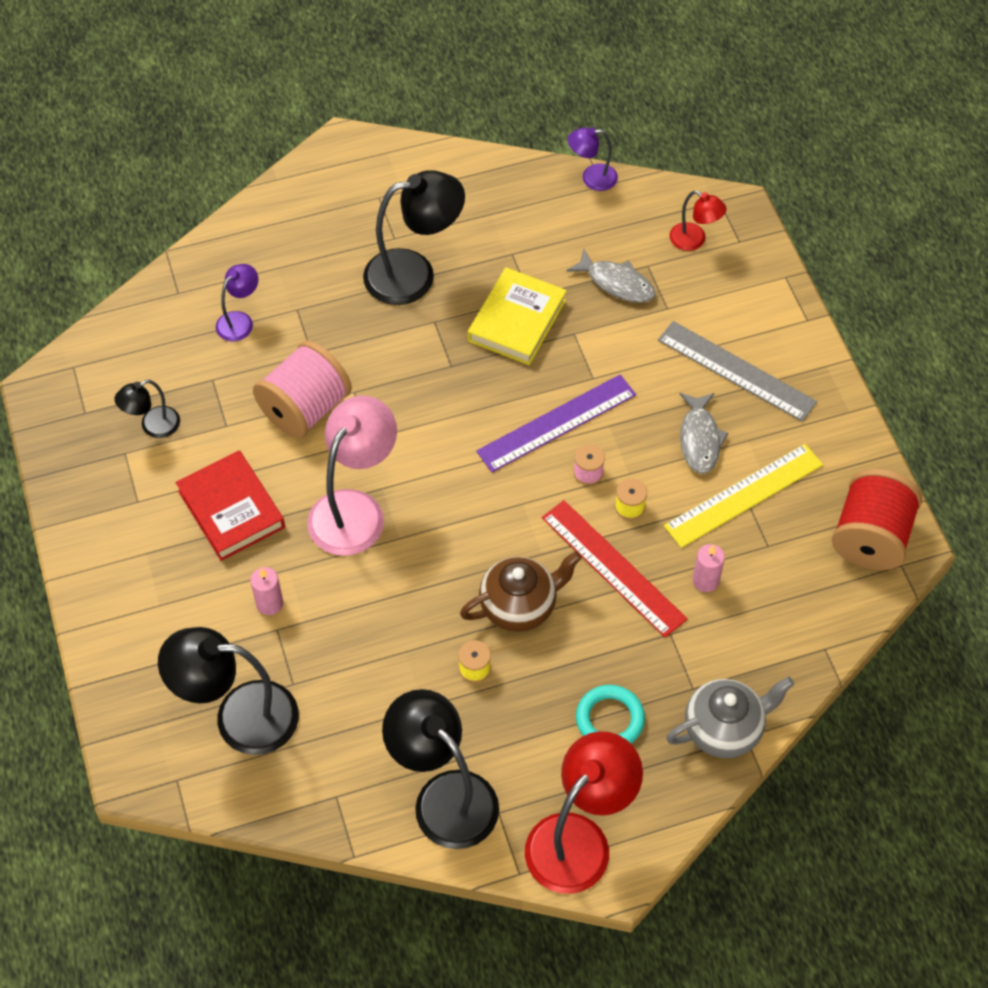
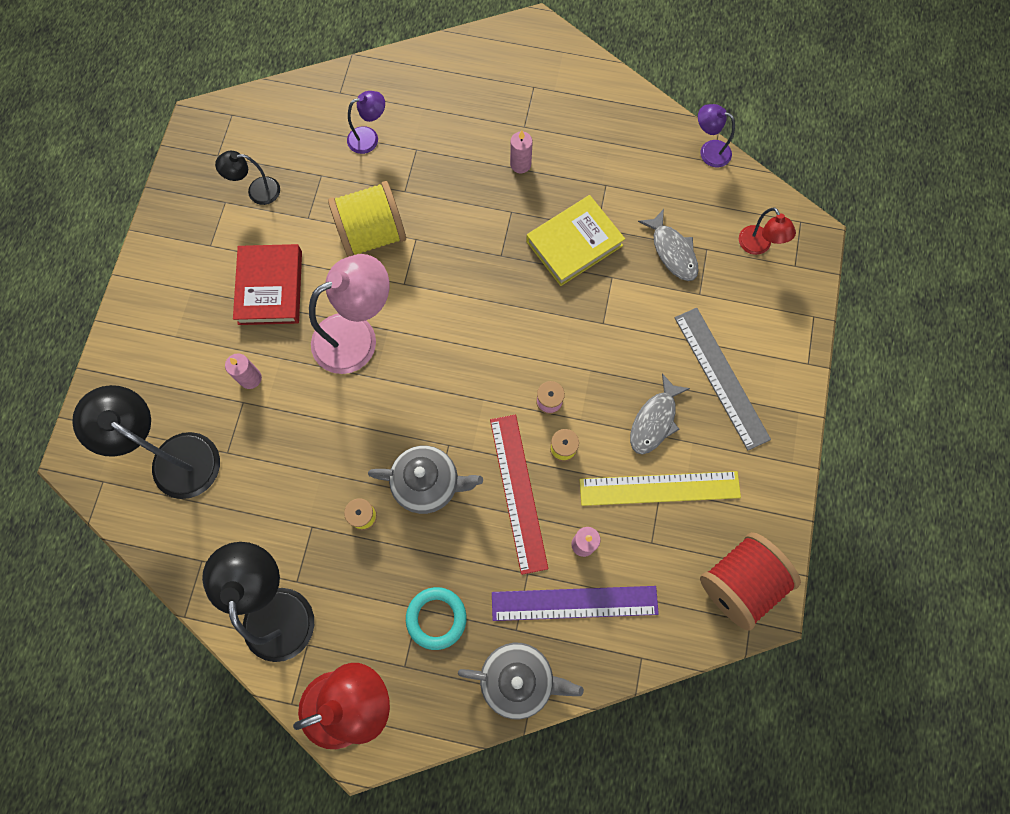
camera: 30 degrees right, 15 degrees up
(305, 408) = (372, 234): pink spool -> yellow spool
(414, 274) = (520, 164): black lamp -> pink candle
(519, 606) = (428, 484): brown teapot -> grey teapot
(556, 423) = (551, 346): purple ruler -> purple ruler (574, 603)

